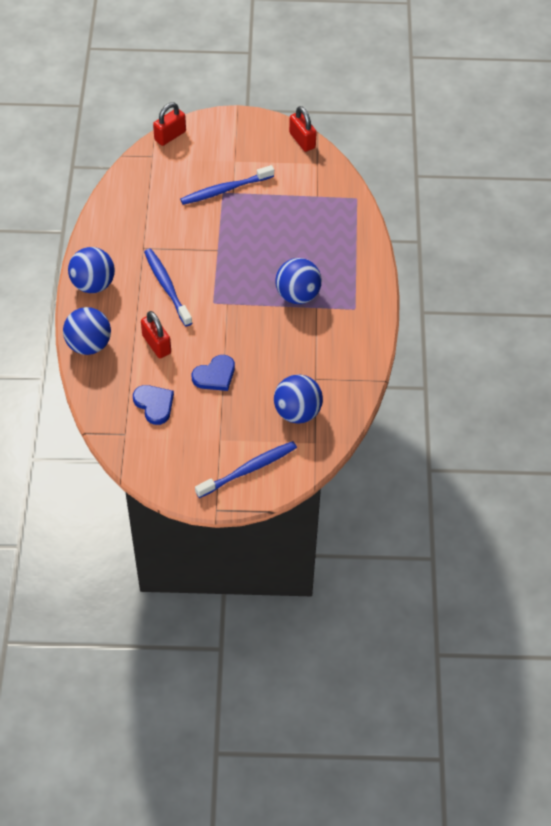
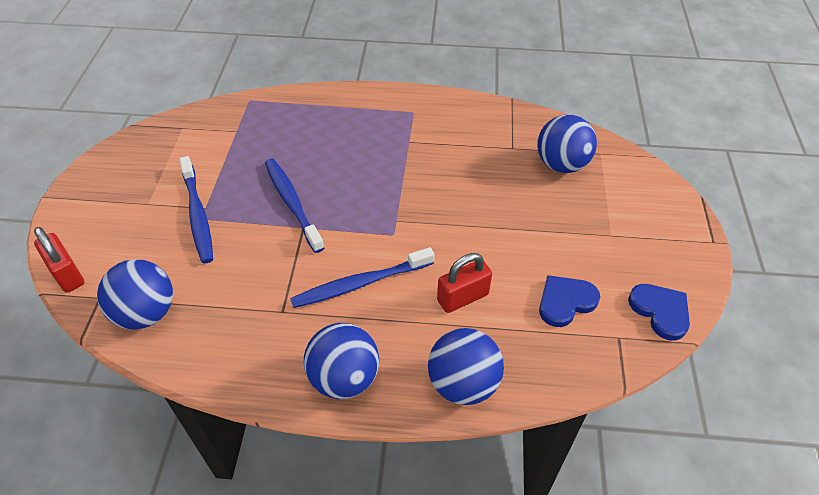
camera: 85 degrees left, 5 degrees down
(215, 375) = (513, 236): blue heart -> blue heart (660, 311)
(248, 470) = (649, 210): blue toothbrush -> blue toothbrush (292, 204)
(297, 295) = (389, 155): blue ball -> blue ball (146, 313)
(302, 140) = (138, 138): red padlock -> none

